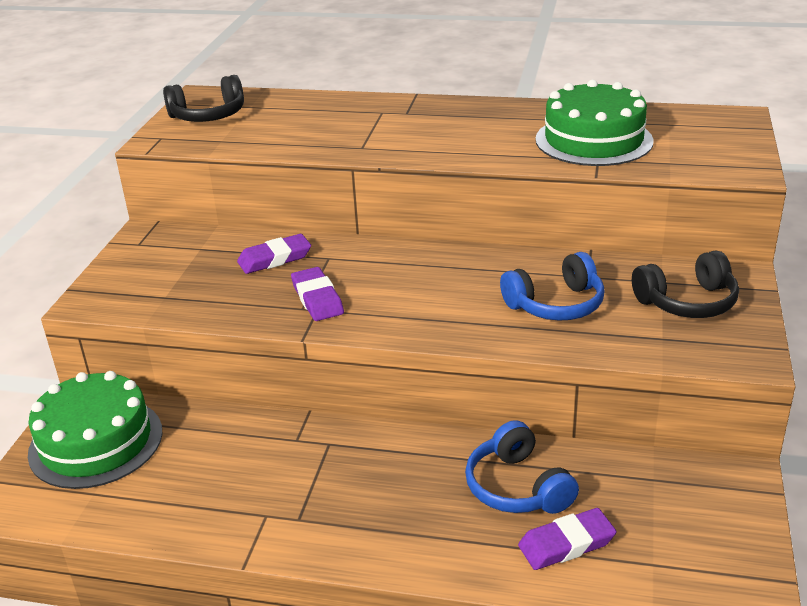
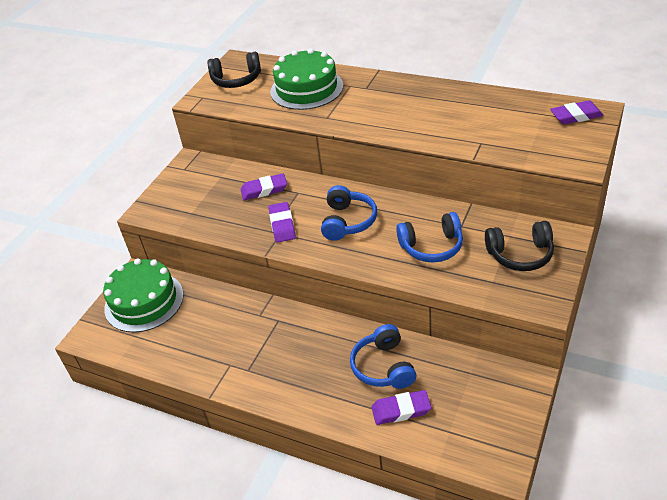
camera: 15 degrees right, 10 degrees up
(418, 286) = (348, 221): none -> blue headphones
(593, 140) = (484, 125): green cake -> green cake (306, 89)
(712, 123) = (576, 116): none -> purple eraser

